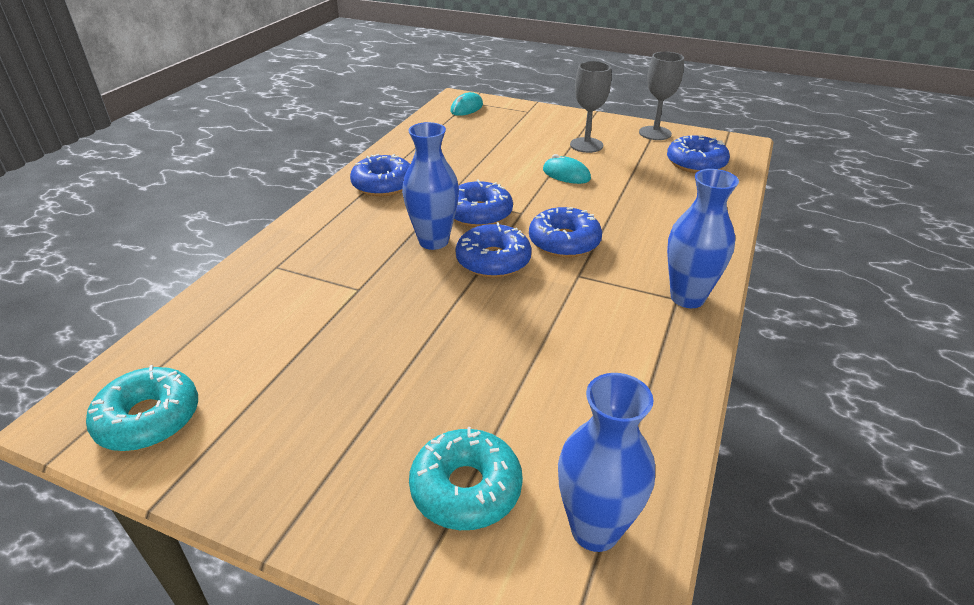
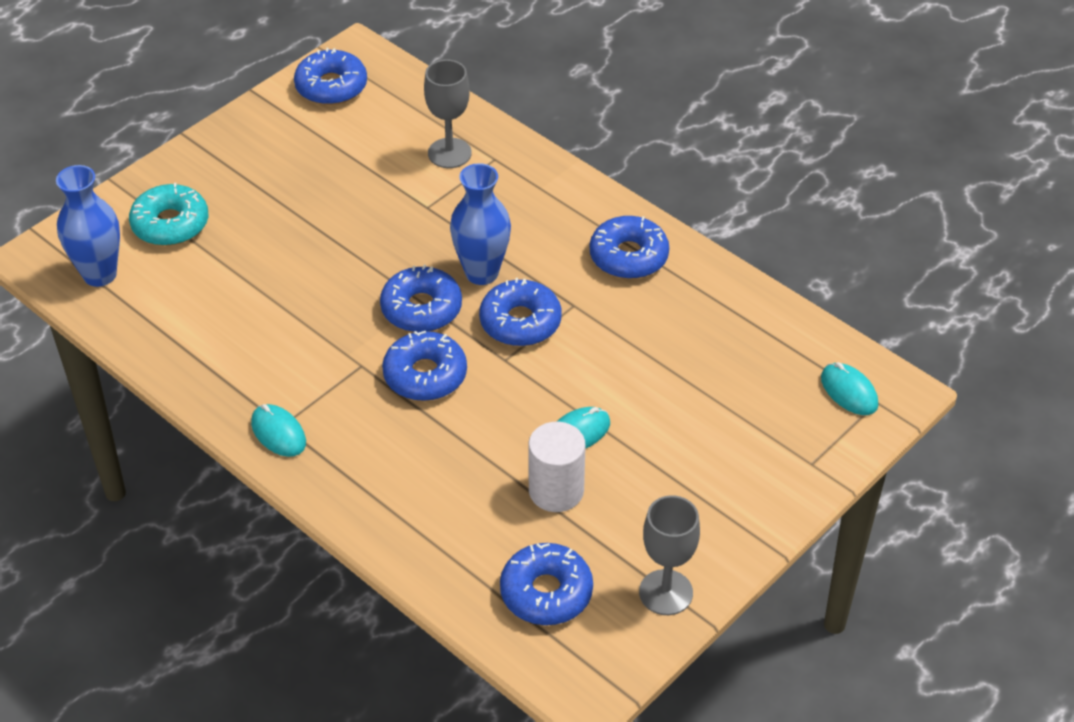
camera: 110 degrees right, 10 degrees up
(149, 419) = (331, 87): turquoise donut -> blue donut
(586, 145) = (657, 489): grey goblet -> grey goblet (449, 153)
(619, 173) = (556, 491): none -> white cylinder
(687, 298) = (278, 433): blue vase -> turquoise mouse

